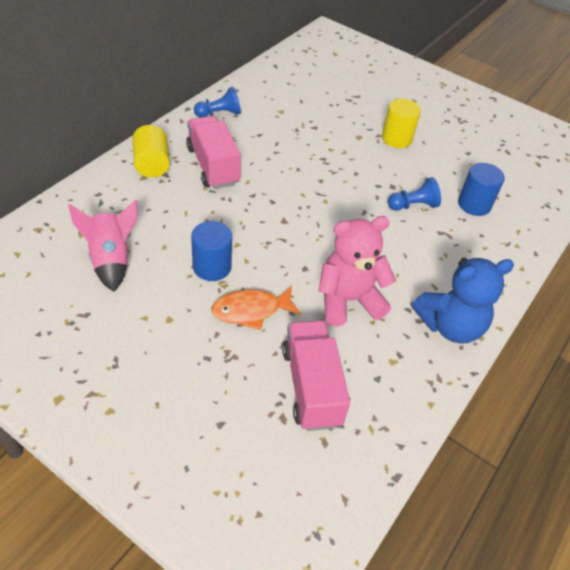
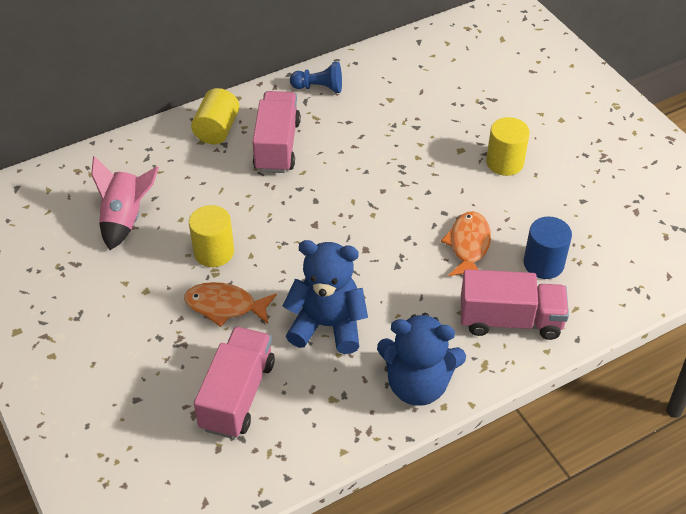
camera: 30 degrees right, 0 degrees up
(212, 267) = (214, 252): blue cylinder -> yellow cylinder
(348, 300) = (327, 325): pink teddy bear -> blue teddy bear
(413, 205) = (468, 245): blue pawn -> orange fish
(481, 253) = (510, 320): none -> pink truck

